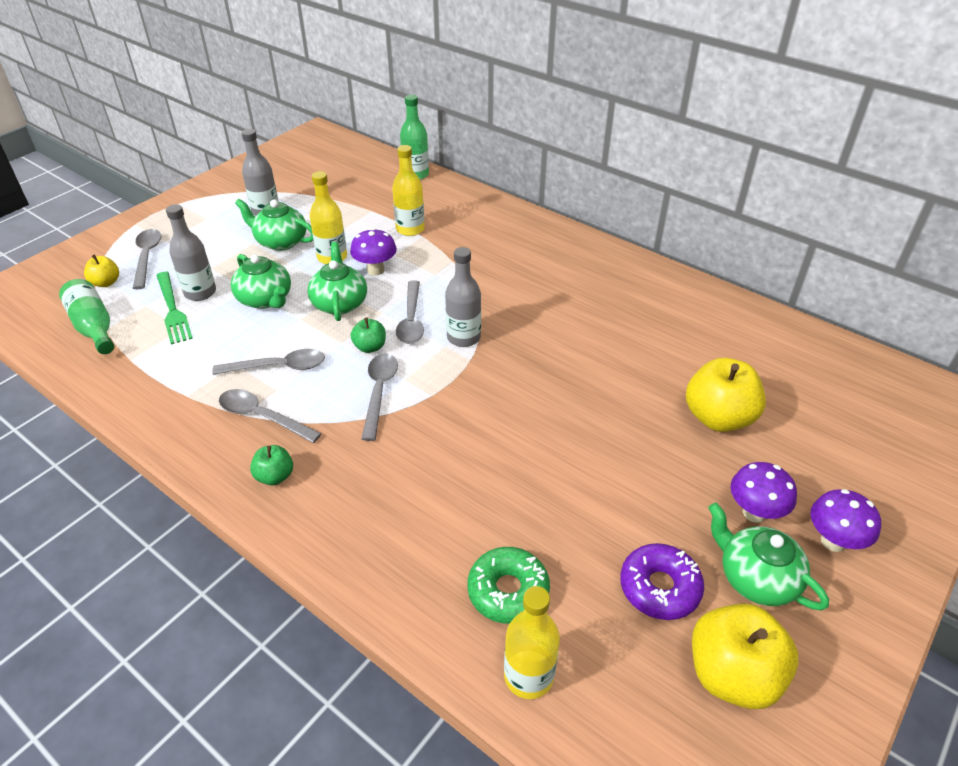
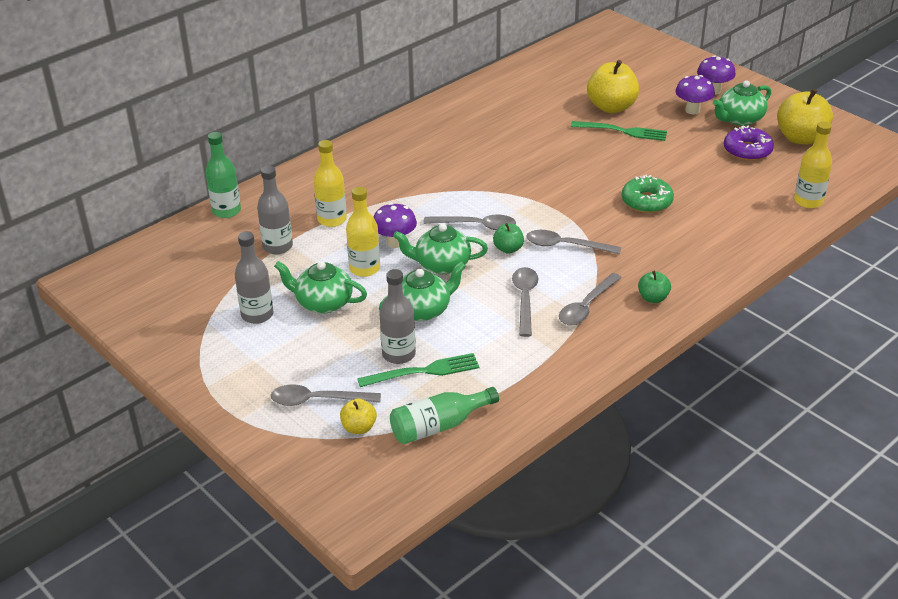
camera: 80 degrees left, 5 degrees down
(280, 241) = (323, 303): green teapot -> green teapot turned 75 degrees clockwise
(463, 337) = (506, 201): grey bottle -> grey bottle (278, 246)
(508, 591) = (752, 202): green donut -> green donut (646, 201)
(657, 432) = (623, 131): none -> green fork

